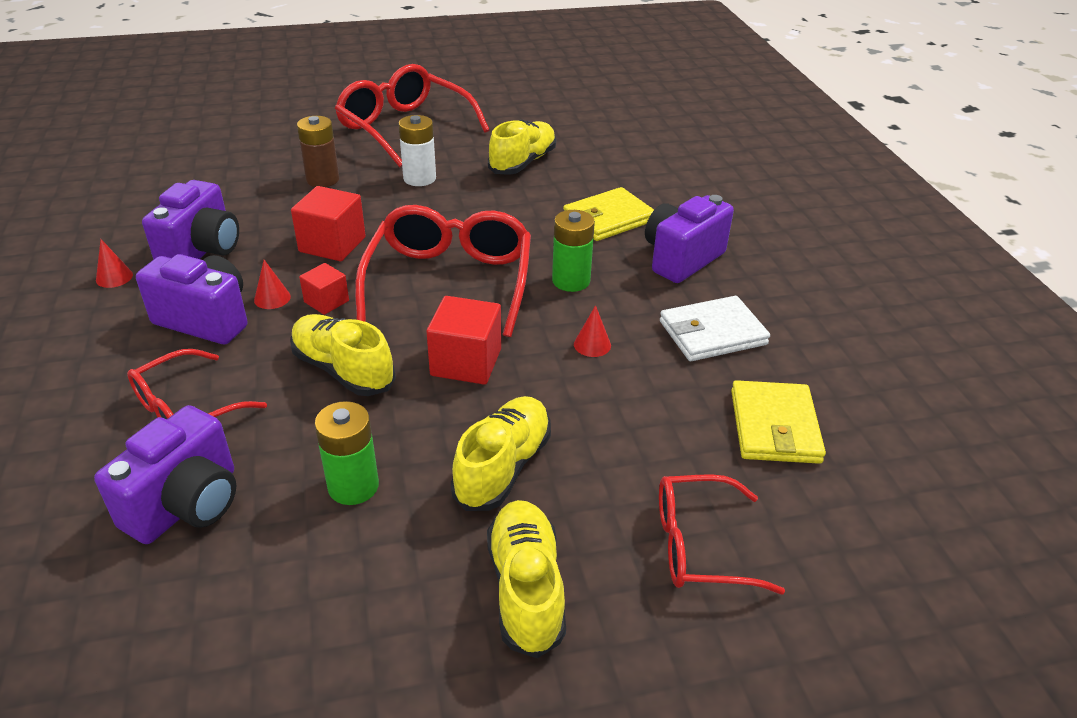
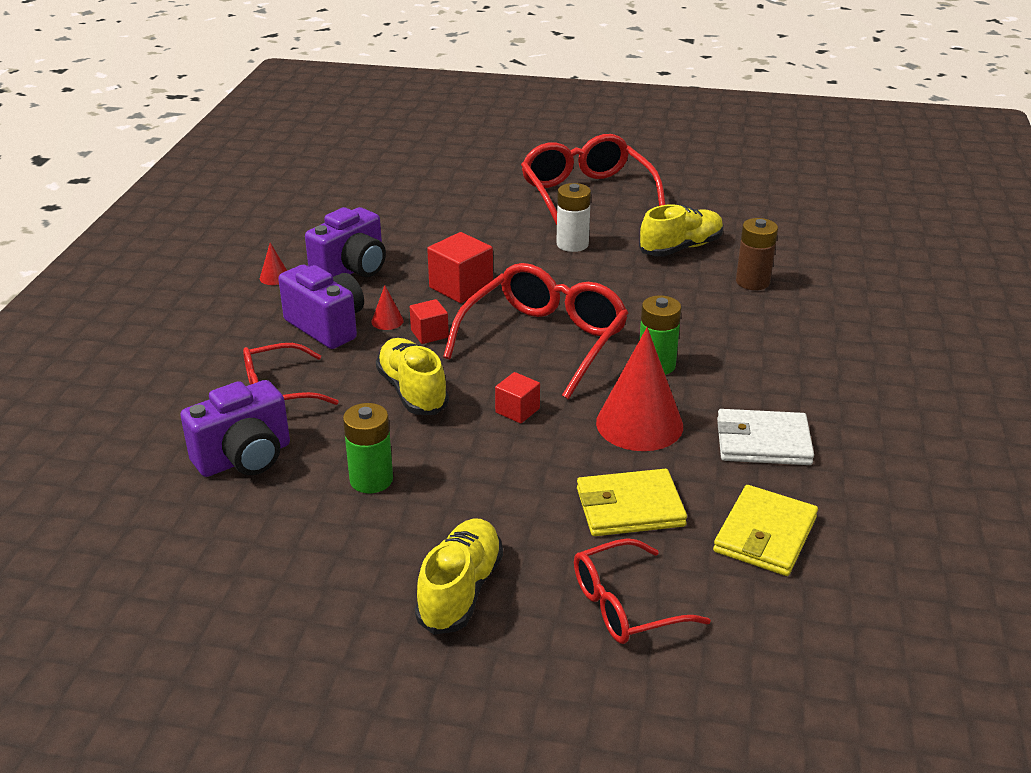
camera: 25 degrees right, 5 degrees down
(323, 179) = (484, 229): brown battery -> brown battery (752, 282)
(466, 362) = (517, 410): red cube -> red cube, size x0.60
(503, 467) = (498, 499): yellow shoe -> none
(592, 344) = (639, 424): red cone -> red cone, size x2.39
(608, 218) = (732, 317): yellow wallet -> yellow wallet (629, 507)
(681, 259) = (780, 370): purple camera -> none
(700, 545) = (626, 605): red glasses -> red glasses turned 45 degrees counterclockwise

